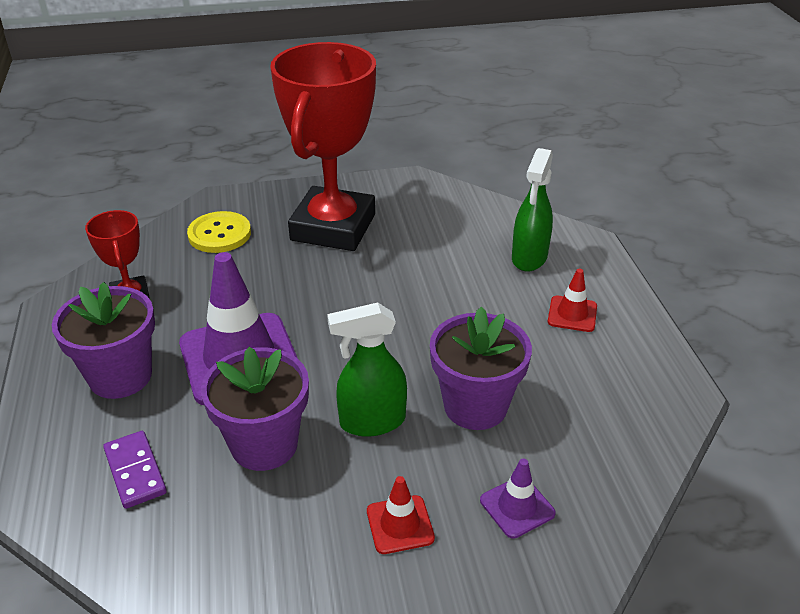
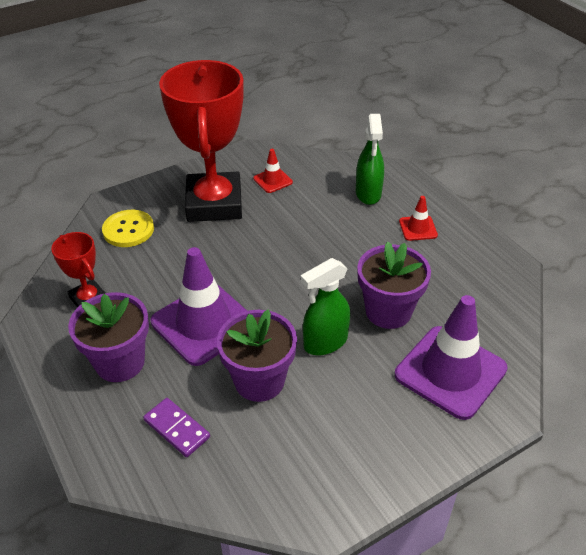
camera: 20 degrees left, 5 degrees up
(400, 524) = (383, 407): red traffic cone -> red traffic cone (272, 180)
(517, 507) = (450, 372): purple traffic cone -> purple traffic cone, size x2.16

